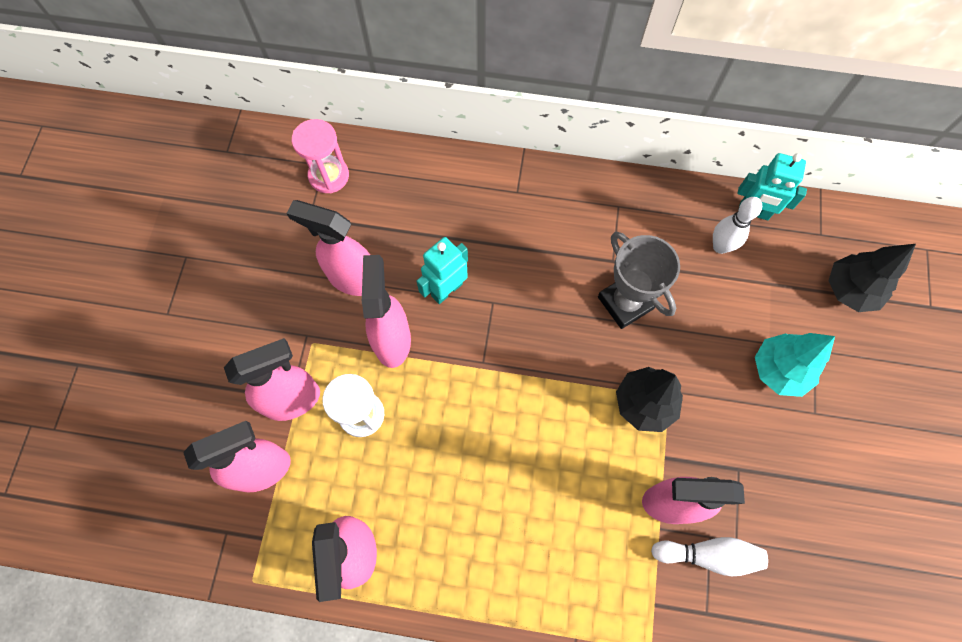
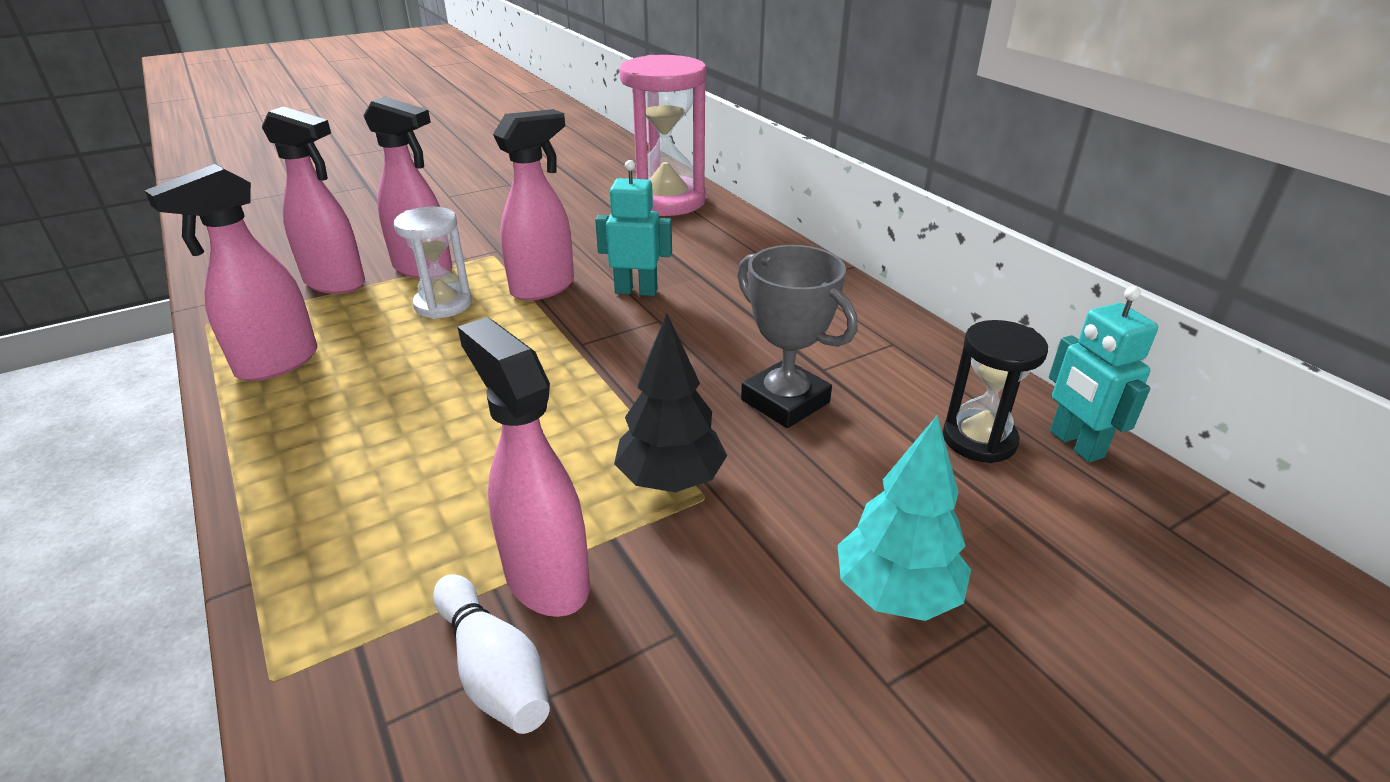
camera: 50 degrees right, 35 degrees down
(329, 176) = (666, 201): pink hourglass -> pink hourglass, size x1.78
(353, 279) = (582, 246): pink spray bottle -> none
(625, 303) = (785, 401): grey trophy -> grey trophy turned 60 degrees counterclockwise
(720, 246) = (979, 439): white bowling pin -> black hourglass
(850, 290) = (1150, 611): black tree -> none

